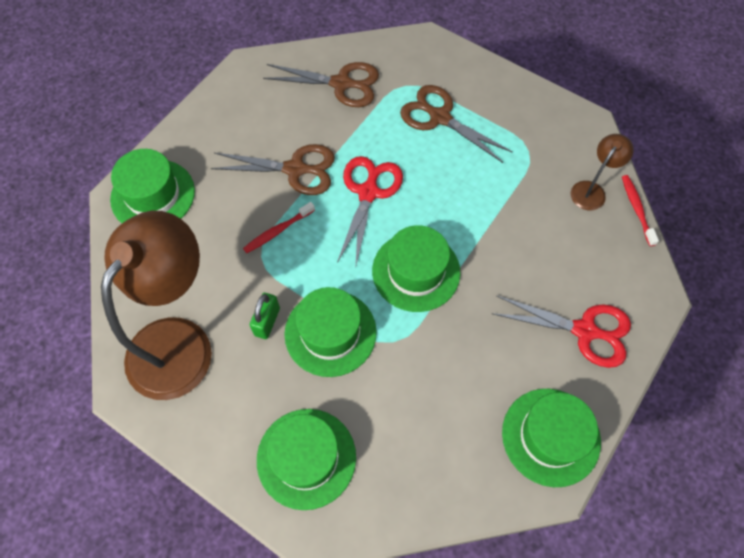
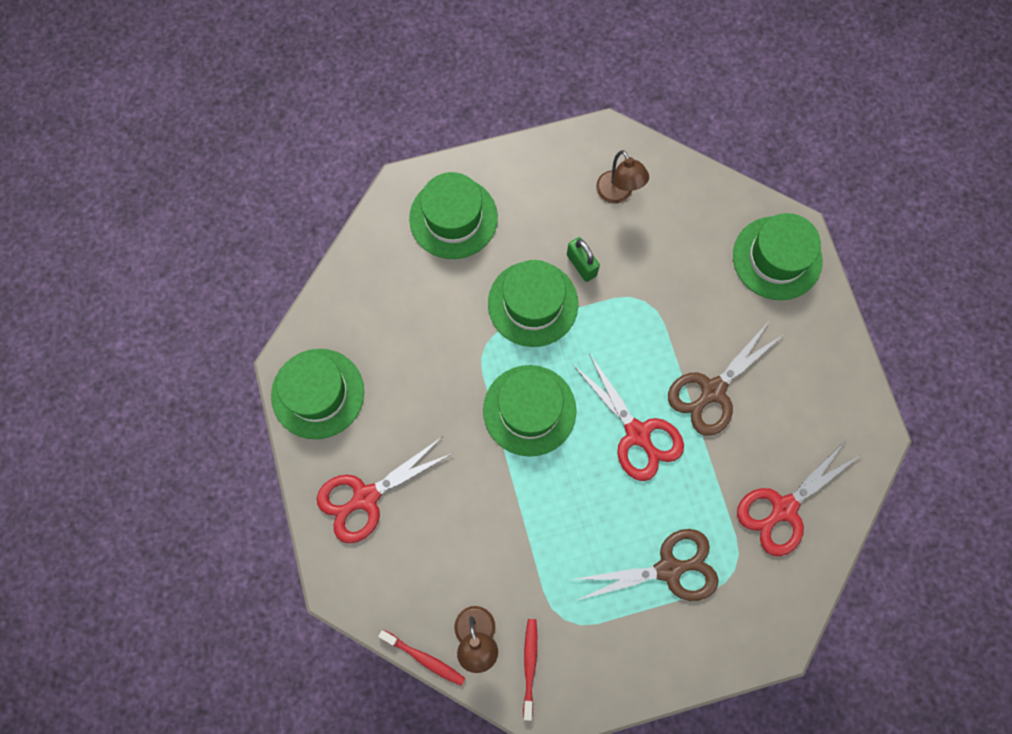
camera: 130 degrees right, 10 degrees up
(179, 341) = (618, 194): brown lamp -> brown lamp, size x0.45
(278, 231) = (659, 331): red toothbrush -> red toothbrush (529, 666)
(341, 84) = (783, 509): brown scissors -> red scissors

